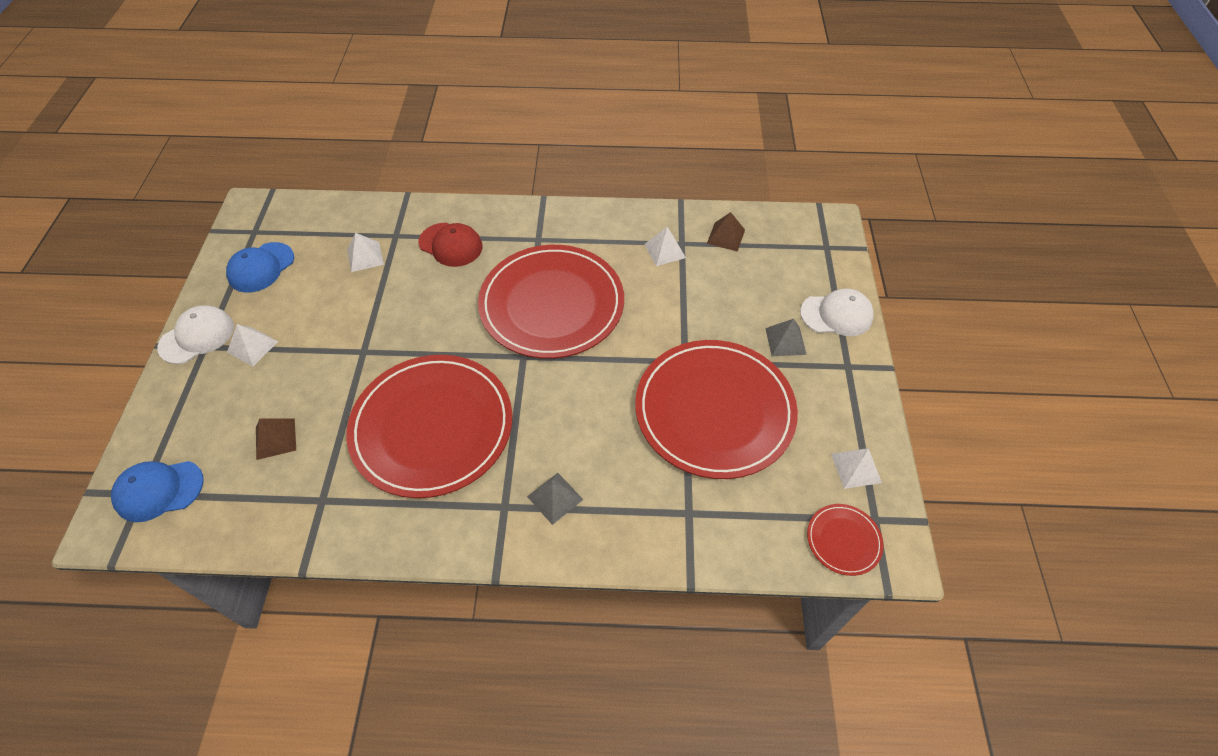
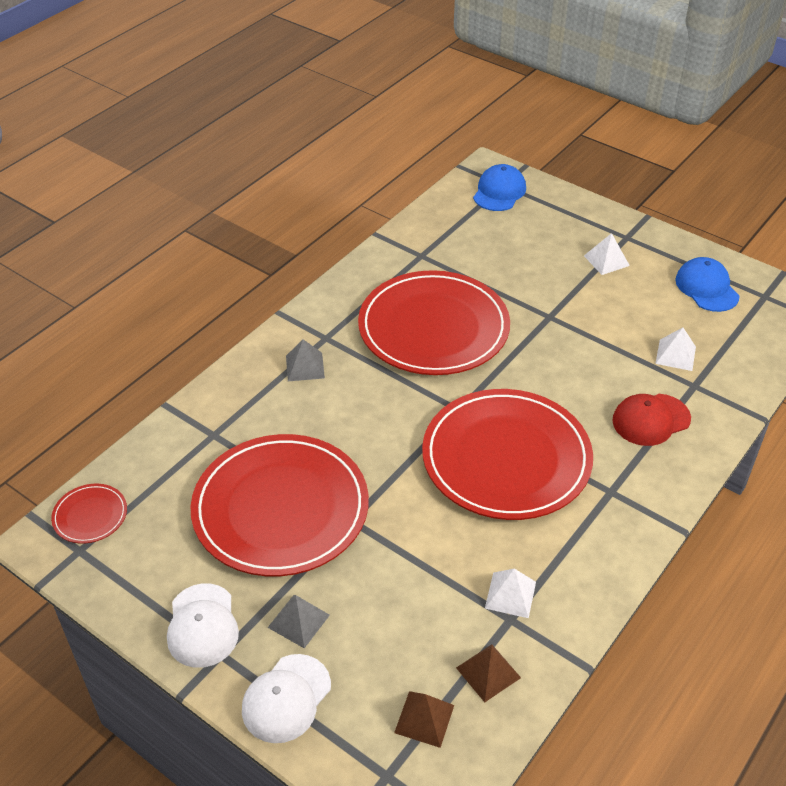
camera: 125 degrees right, 10 degrees down
(197, 336) = (642, 236): white cap -> white cap (202, 625)
(275, 438) = (497, 249): brown pyramid -> brown pyramid (424, 719)
(856, 468) = (128, 573): white pyramid -> none

